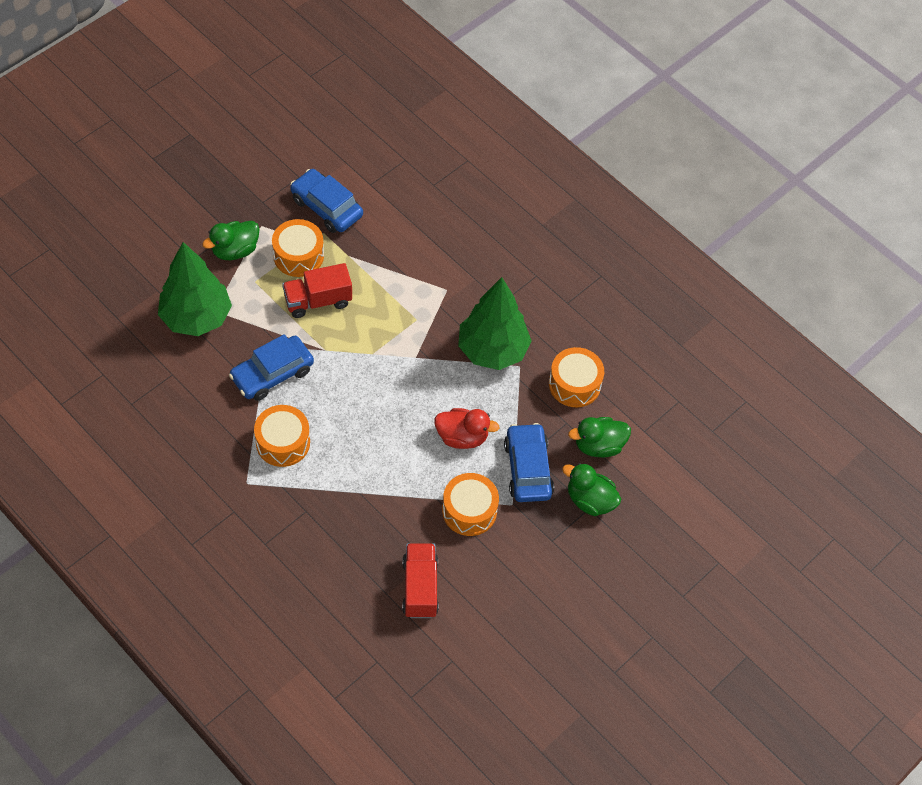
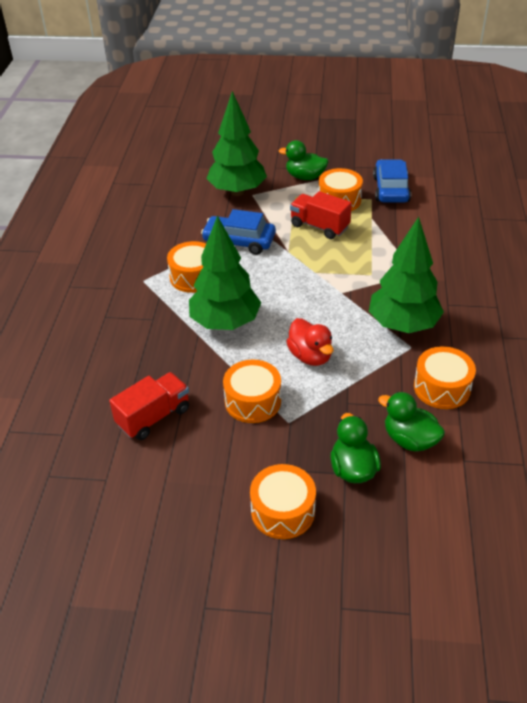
camera: 55 degrees right, 15 degrees down
(366, 463) = (225, 323): none -> green tree
(527, 469) = (331, 410): blue car -> none
(584, 570) = (283, 511): none -> orange drum

